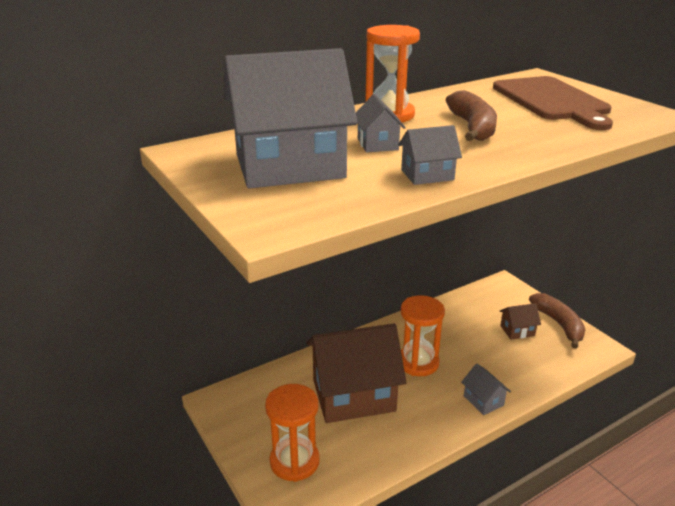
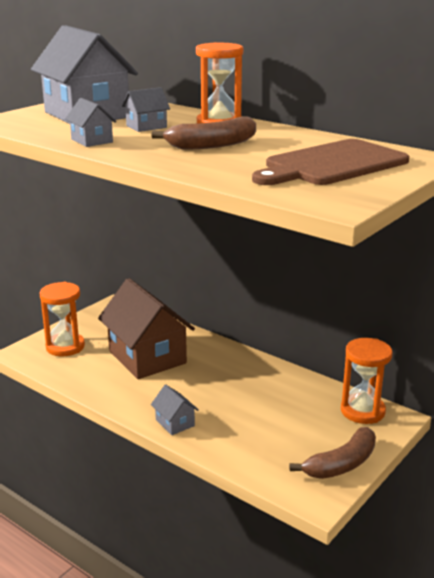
camera: 70 degrees right, 5 degrees down
(418, 362) = (209, 381): orange hourglass -> orange hourglass (362, 411)
(483, 401) = (175, 423): grey house -> grey house turned 75 degrees counterclockwise
(517, 330) = (305, 434): brown house -> none

